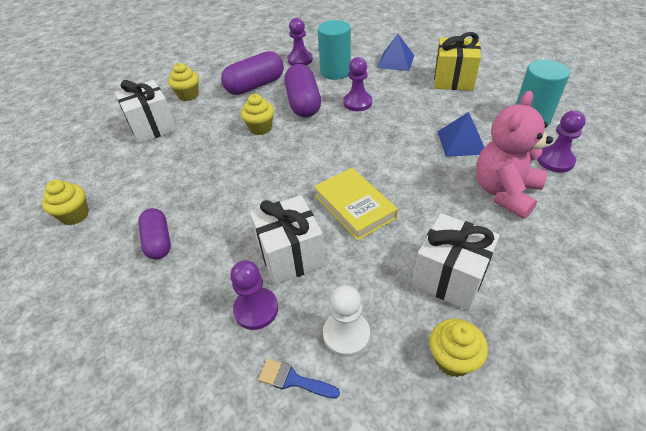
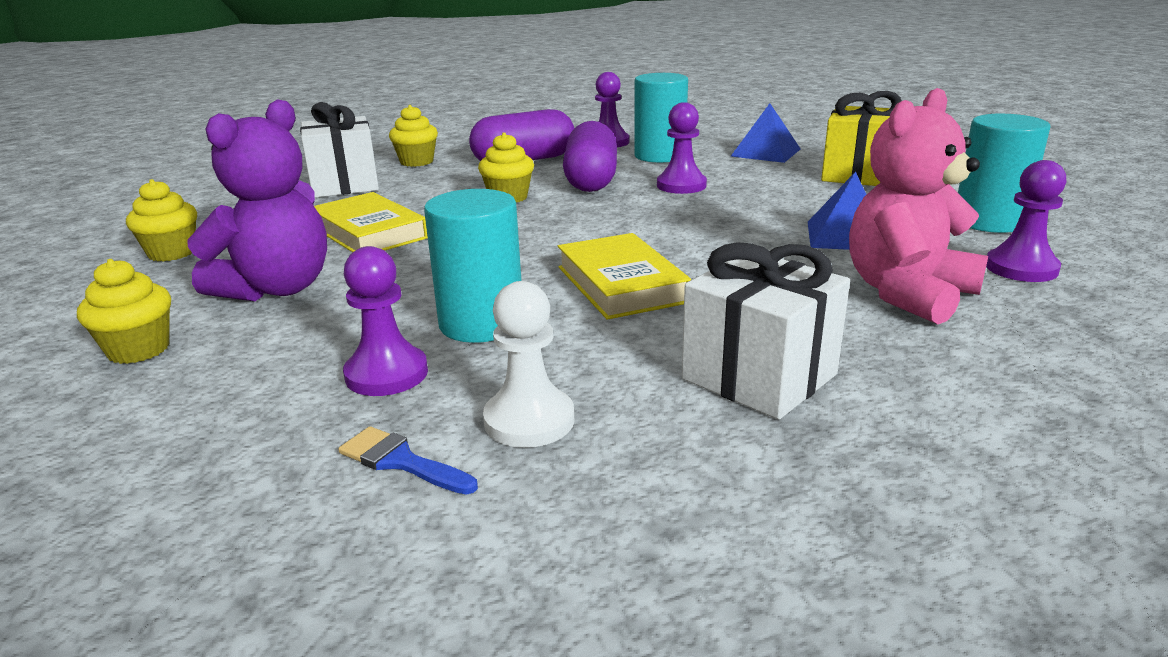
camera: 10 degrees right, 20 degrees down
(158, 241) = (277, 289): purple capsule -> purple teddy bear
(190, 176) = (369, 232): none -> yellow book
(291, 255) = (481, 323): white gift -> turquoise cylinder
(452, 359) = (720, 476): yellow cupcake -> yellow cupcake (139, 350)

